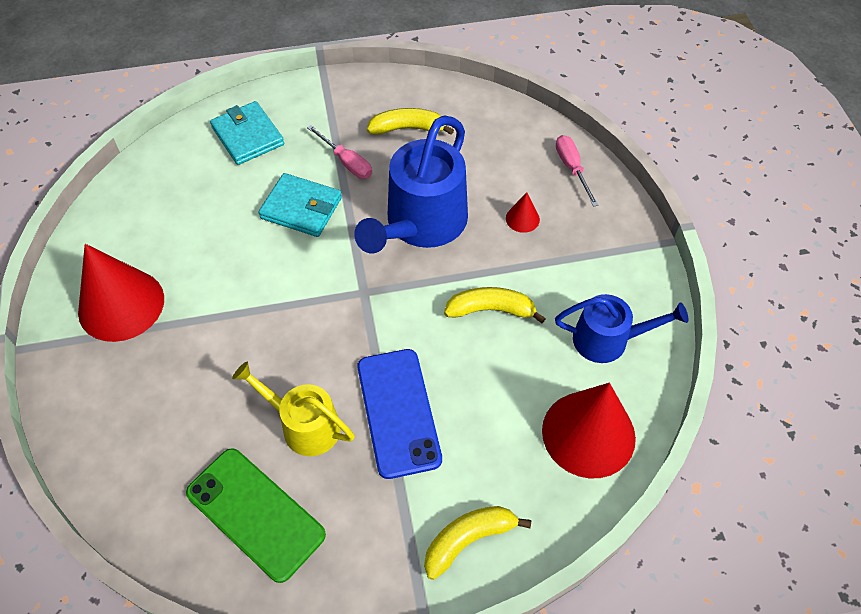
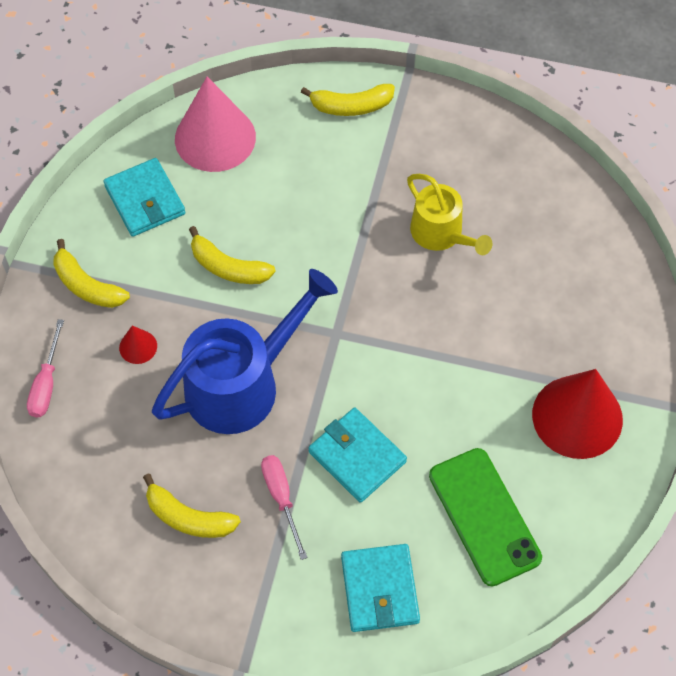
camera: 155 degrees left, 5 degrees up
(255, 513) = (504, 184): green phone -> green phone (484, 516)
(398, 412) = (357, 213): blue phone -> none
(588, 434) = (215, 138): red cone -> pink cone
(599, 247) = (87, 285): none -> yellow banana
(608, 340) = (145, 200): blue watering can -> turquoise wallet

